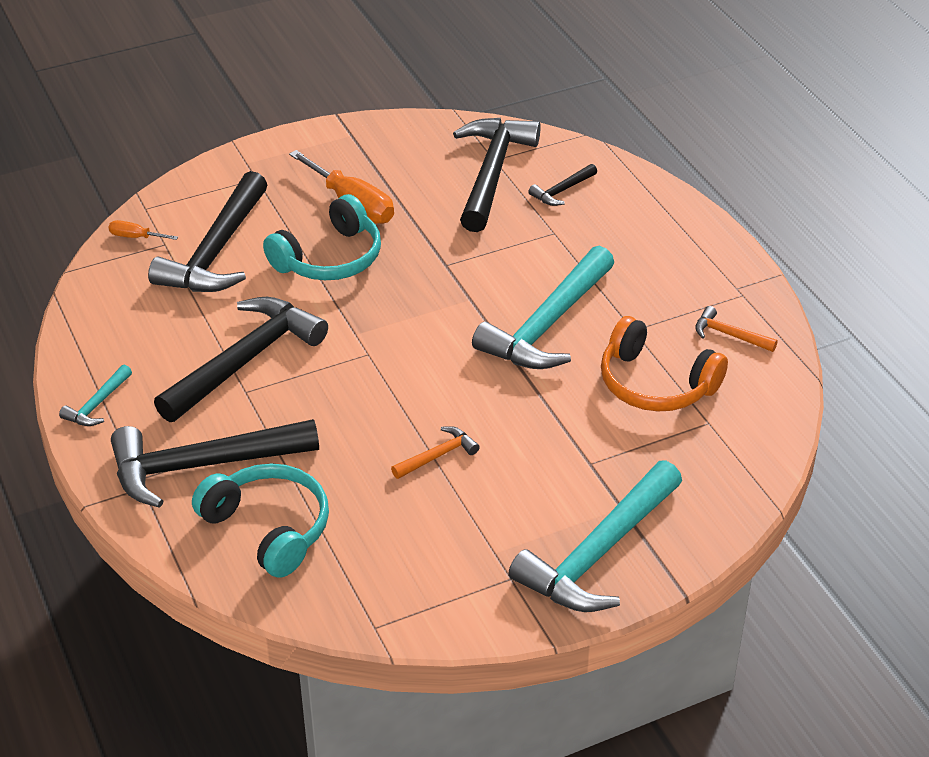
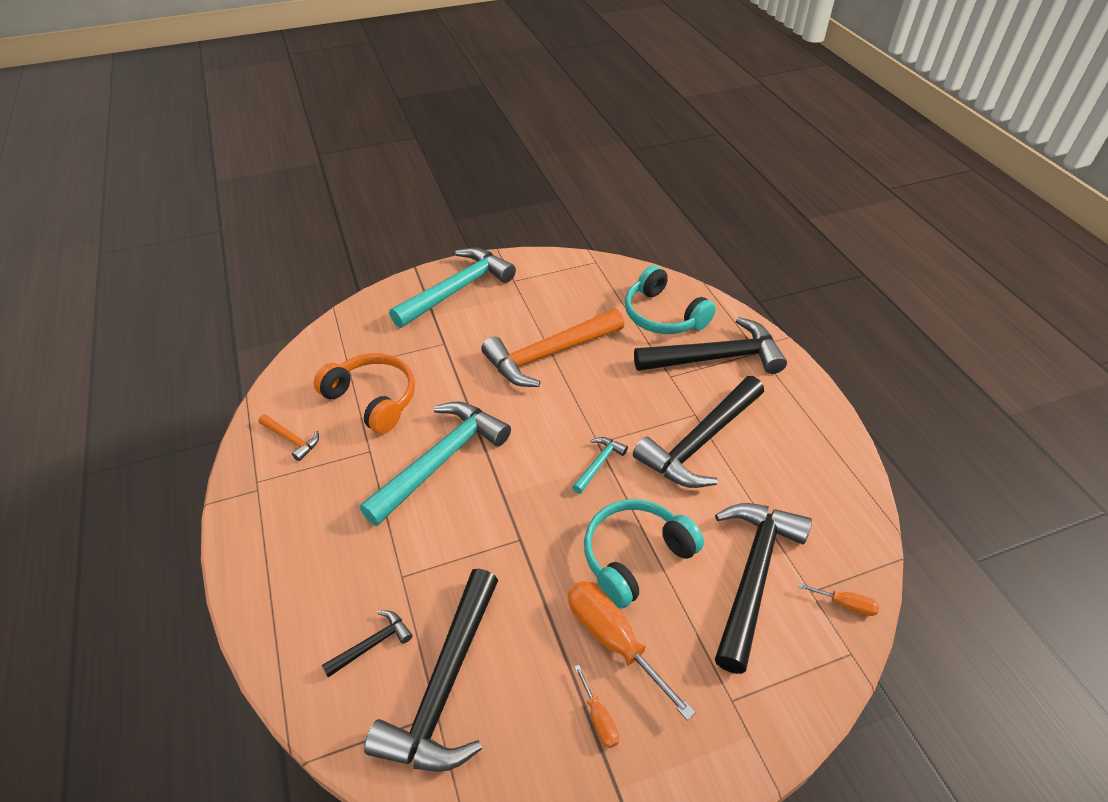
camera: 175 degrees left, 5 degrees up
(97, 404) = (810, 410): turquoise hammer -> turquoise hammer (599, 464)
(365, 164) = (599, 718): none -> orange screwdriver
(438, 456) = (549, 354): orange hammer -> orange hammer, size x2.25

